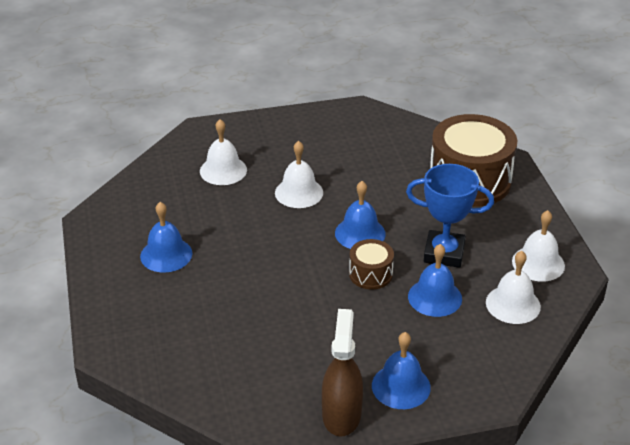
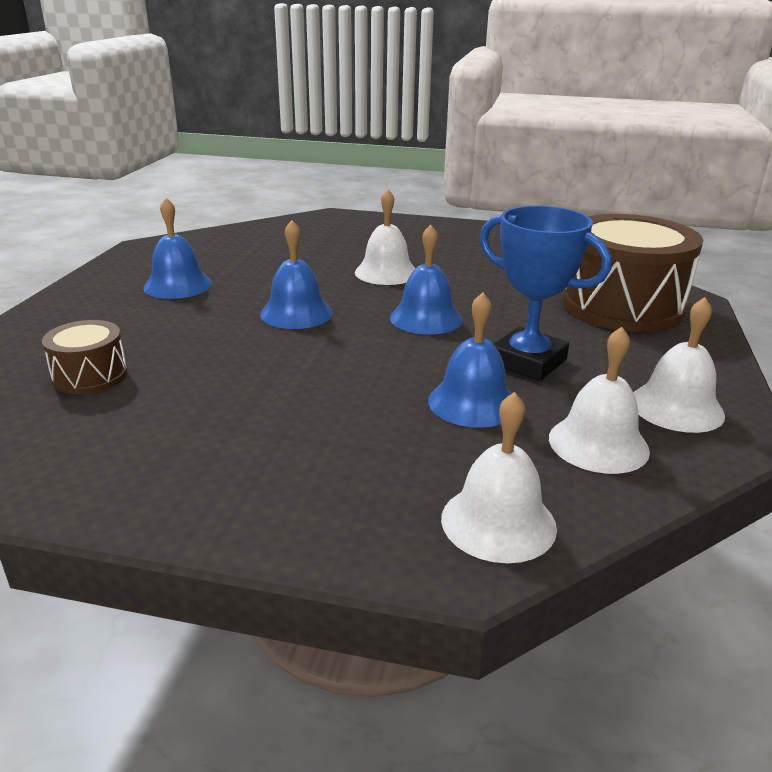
camera: 25 degrees right, 10 degrees down
(223, 170) = (321, 242): white bell -> white bell (498, 522)
(341, 415) = (181, 500): brown spray bottle -> none
(370, 274) = (401, 356): brown drum -> brown drum (90, 376)
(401, 386) = (315, 493): blue bell -> blue bell (296, 313)

